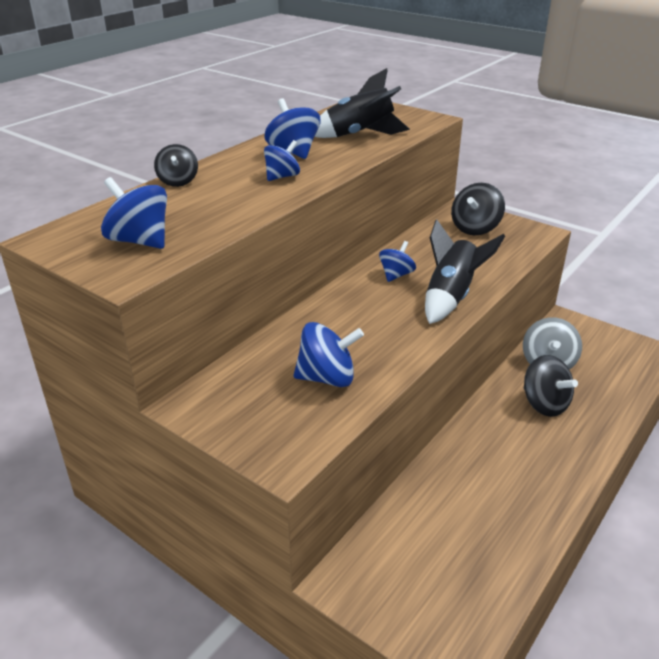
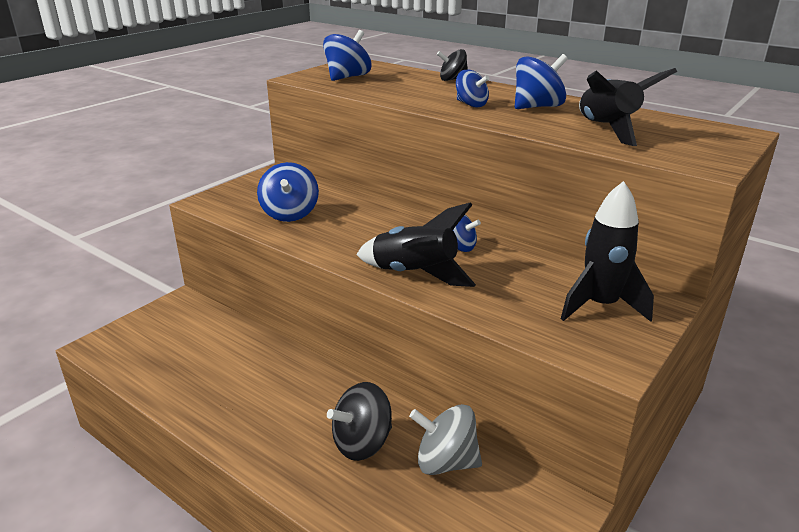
camera: 90 degrees right, 5 degrees down
(475, 228) = (600, 306): black spinning top -> black rocket

